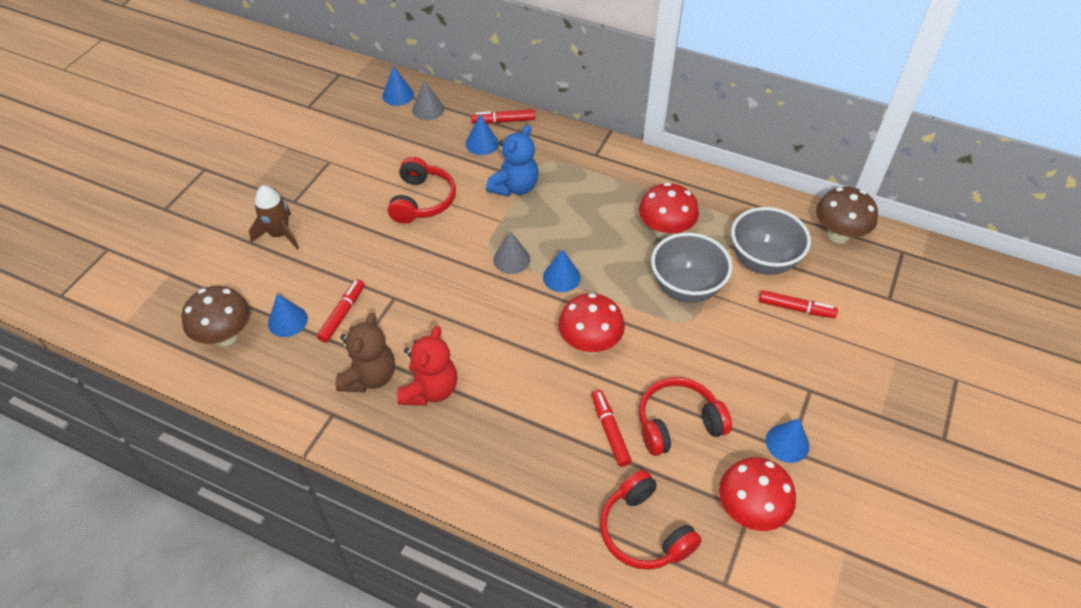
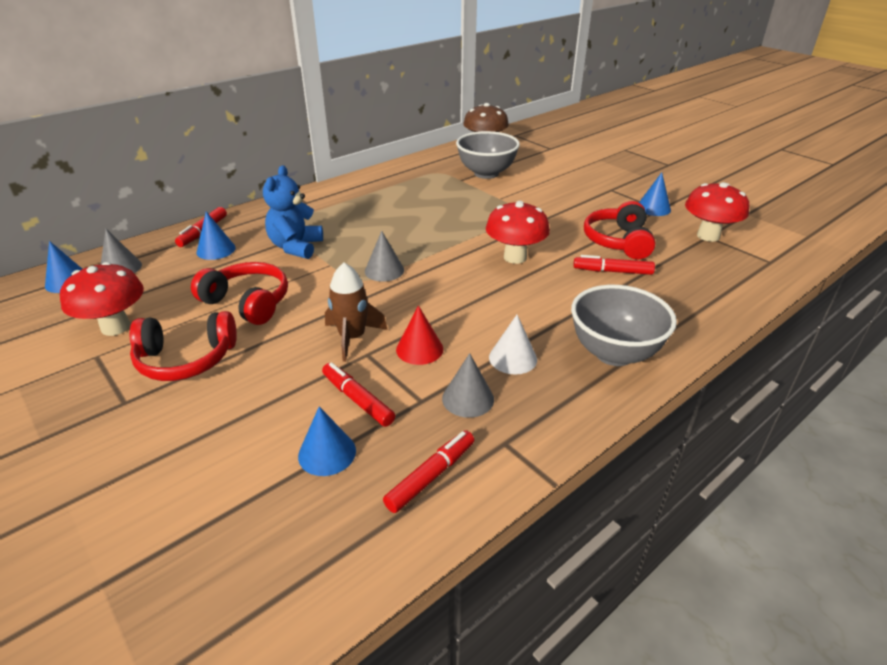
camera: 65 degrees left, 15 degrees down
(226, 336) = (300, 529): brown mushroom -> none
(279, 234) = (167, 429): brown rocket -> brown rocket (352, 338)
(369, 377) = (468, 398): brown teddy bear -> grey cone
(414, 326) = (419, 349): none -> red cone
(430, 390) = (513, 358): red teddy bear -> white cone
(514, 187) = (296, 247): blue teddy bear -> blue teddy bear turned 135 degrees counterclockwise
(561, 277) = (429, 251): blue cone -> none
(644, 531) = (717, 281): red headphones -> red headphones (186, 359)
(665, 231) = (423, 197): red mushroom -> red mushroom (116, 327)
(686, 288) = (488, 205): grey bowl -> grey bowl (614, 353)
(796, 308) = (538, 175): red marker -> red marker (431, 476)

